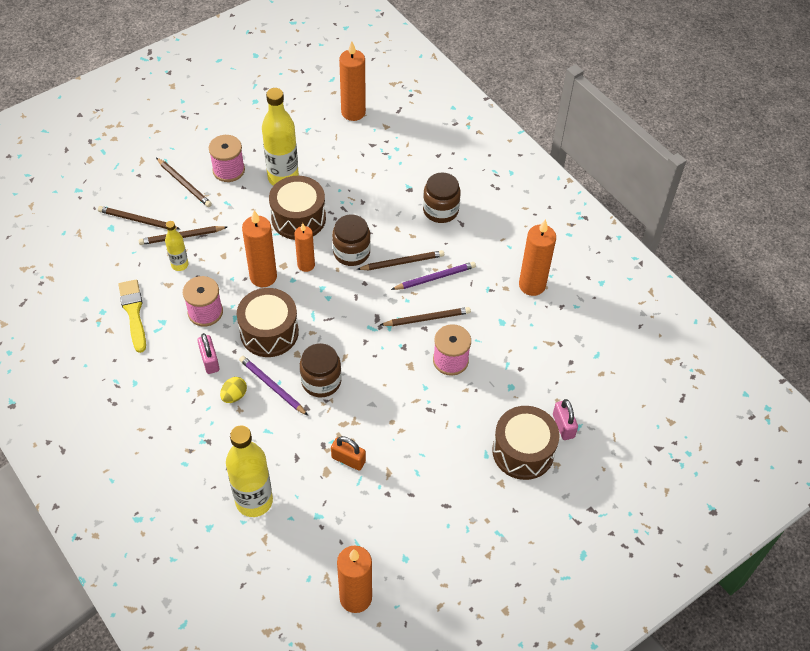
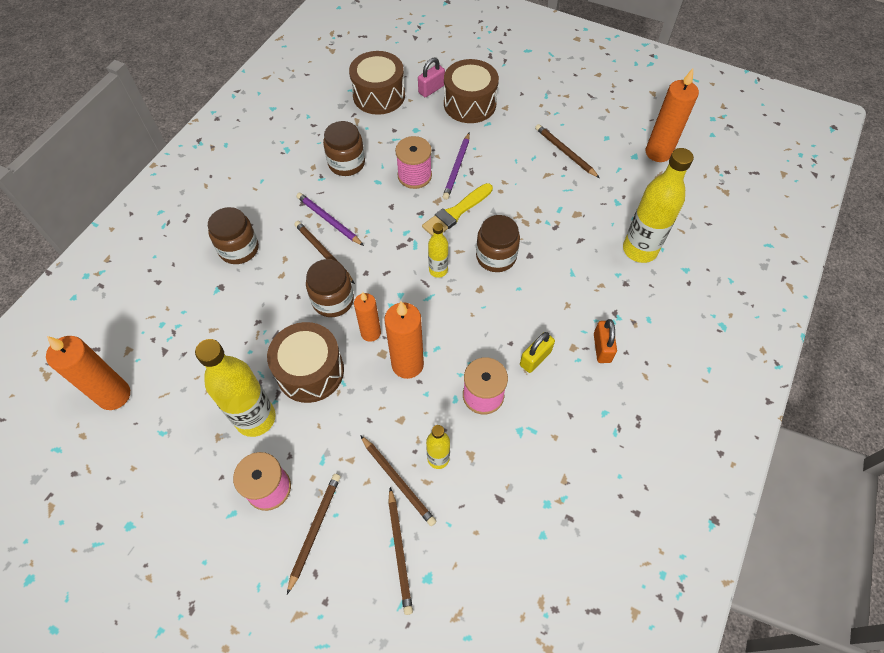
camera: 115 degrees left, 5 degrees up
(133, 312) = (527, 468): yellow brush -> yellow brush (456, 212)
(209, 361) = (535, 358): pink padlock -> yellow padlock
(234, 396) = (557, 316): yellow egg -> none
(269, 332) = (471, 324): brown drum -> brown drum (379, 95)
(272, 386) = (526, 291): purple pencil -> purple pencil (457, 167)
(334, 333) = (438, 270): none -> yellow bottle
(348, 459) = (555, 204): orange padlock -> orange padlock (602, 348)
(427, 319) = (380, 208): brown pencil -> brown pencil (565, 152)
(496, 314) = (346, 163): none -> brown jar
(532, 285) = (300, 150): orange candle -> none

